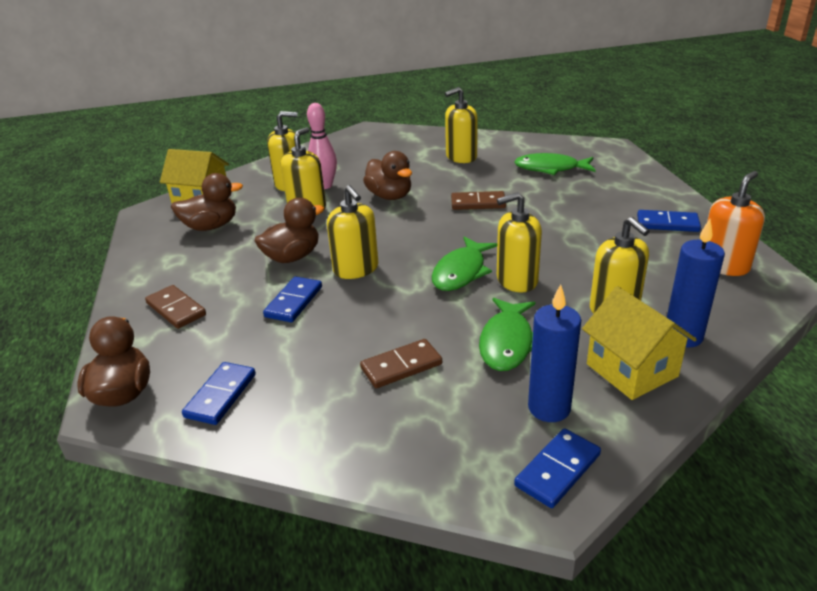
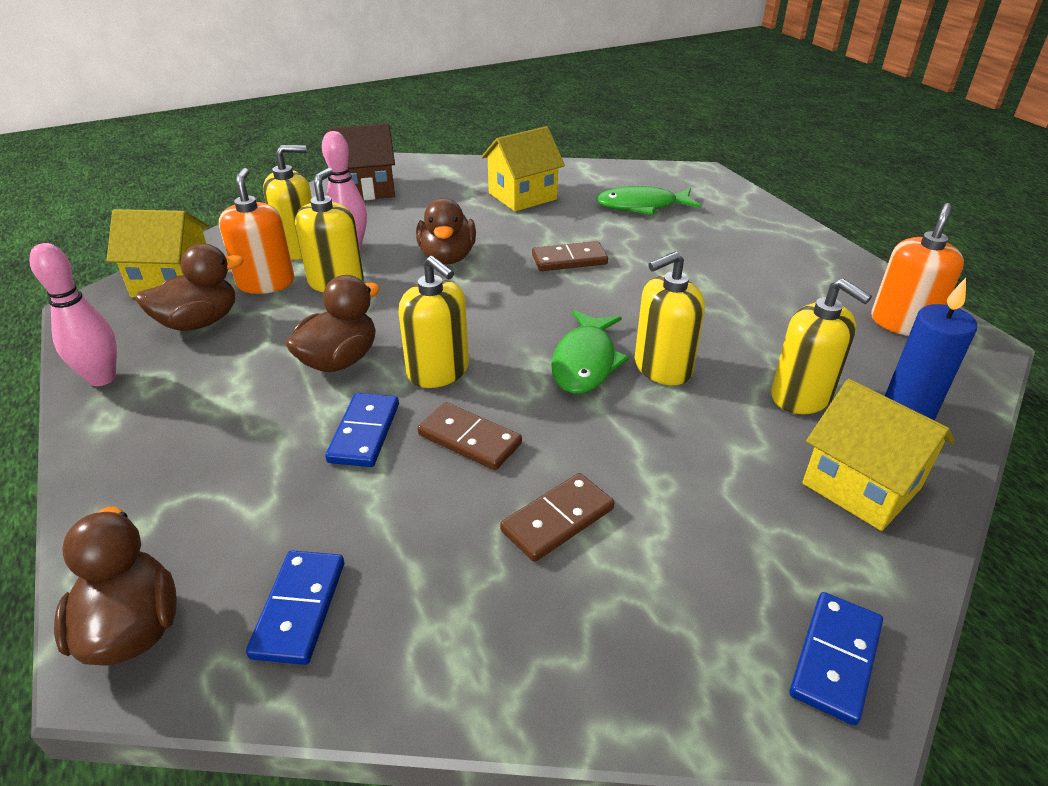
camera: 15 degrees left, 5 degrees up
(143, 255) = (102, 378): none -> pink bowling pin
(176, 309) = (182, 465): brown domino -> brown domino (469, 439)
(260, 205) = (266, 283): none -> orange soap dispenser
(350, 147) = (368, 189): none -> brown house
(390, 196) = (447, 257): brown duck -> brown duck turned 45 degrees clockwise
(461, 157) = (522, 196): yellow soap dispenser -> yellow house
(507, 342) = (687, 463): green fish -> none
(549, 408) = (783, 559): blue candle -> none
(667, 223) = (812, 271): blue domino -> none

